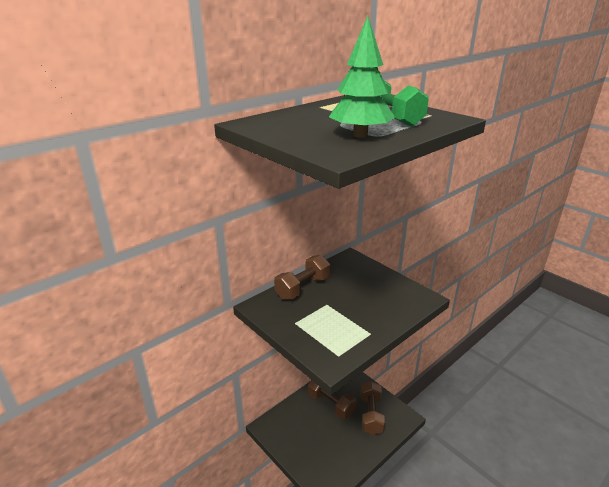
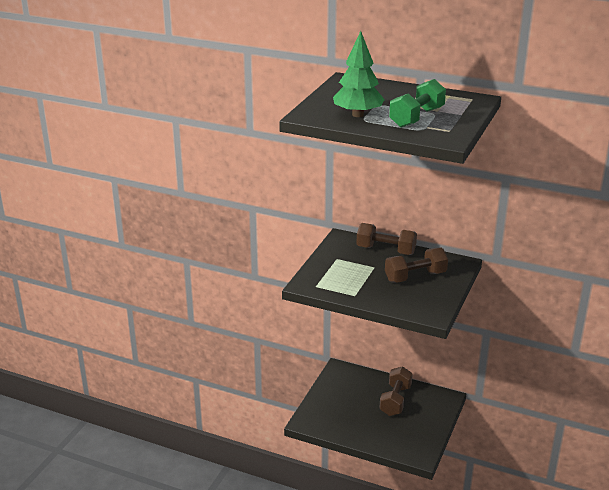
camera: 65 degrees right, 0 degrees up
(371, 414) = (404, 430): brown dumbbell -> brown dumbbell (415, 276)

